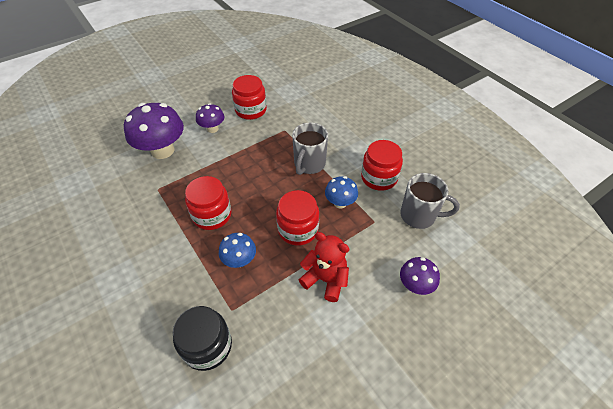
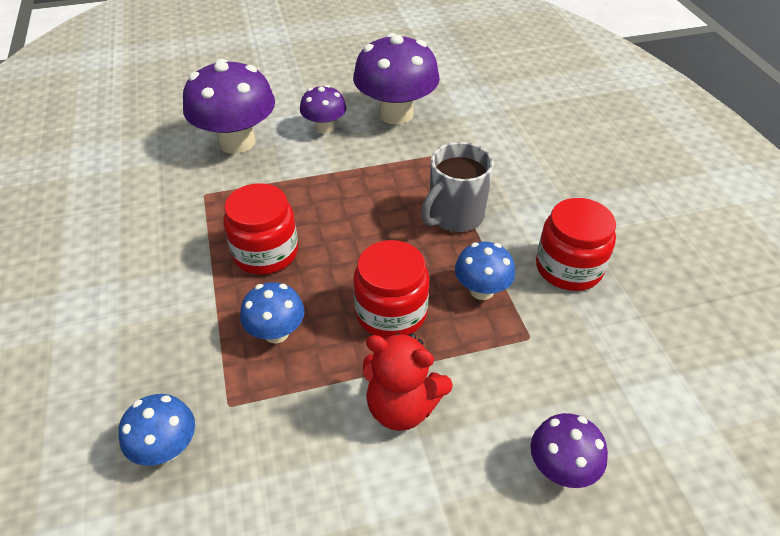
camera: 20 degrees right, 5 degrees down
(207, 346) = (166, 448): black jar -> blue mushroom
(251, 110) = (396, 114): red jar -> purple mushroom
(325, 279) = (402, 407): red teddy bear -> red teddy bear turned 150 degrees clockwise
(419, 216) = (618, 351): grey mug -> none

